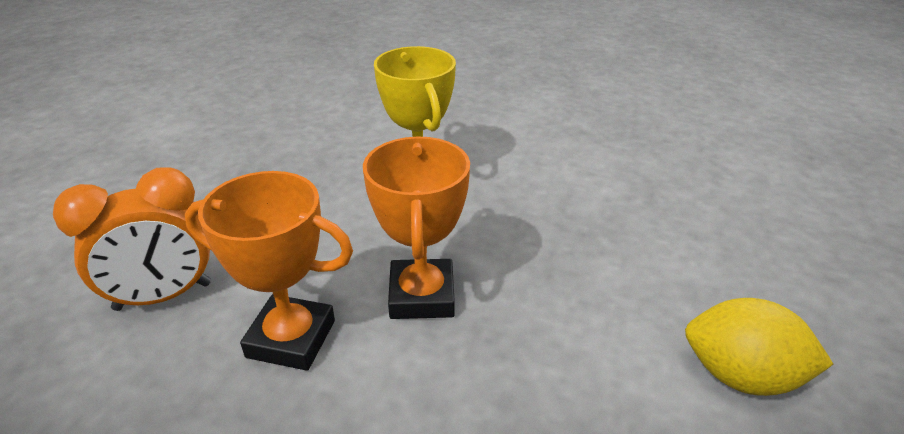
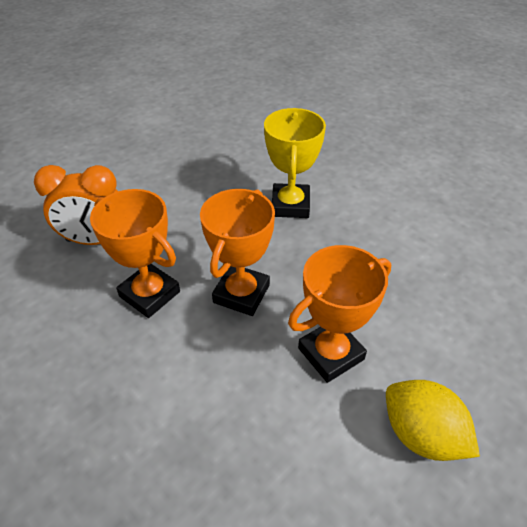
camera: 25 degrees right, 10 degrees up
(579, 326) = (331, 354): none -> orange trophy

